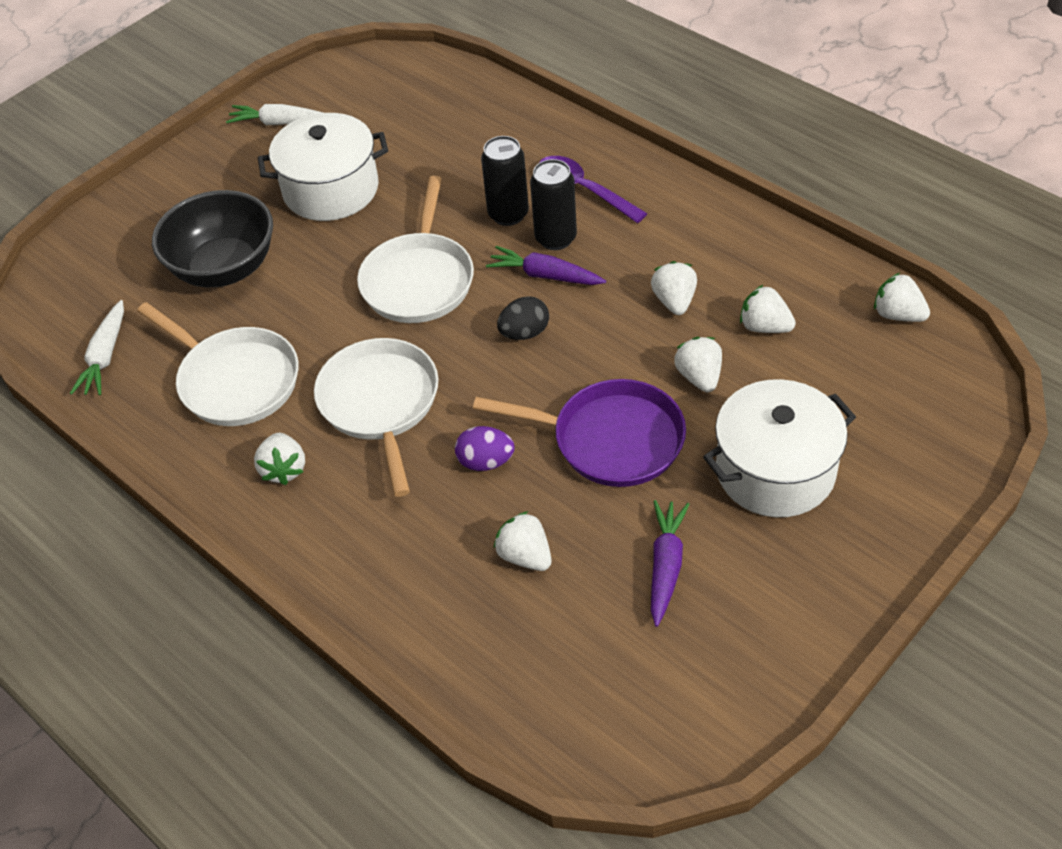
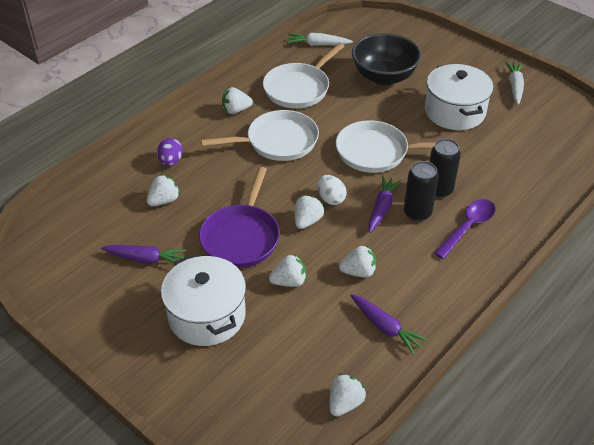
camera: 85 degrees right, 5 degrees down
(485, 462) = (231, 184): purple egg -> purple egg (171, 161)
(524, 333) = (331, 199): black egg -> white egg
(764, 326) = (334, 320): white strawberry -> white strawberry (307, 221)
(770, 275) = (385, 327): none -> purple carrot

